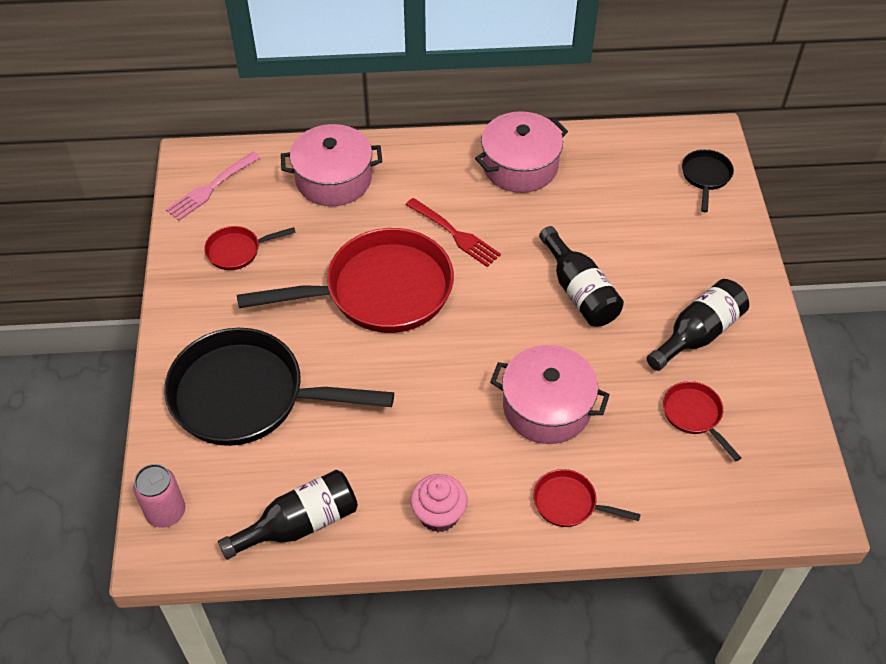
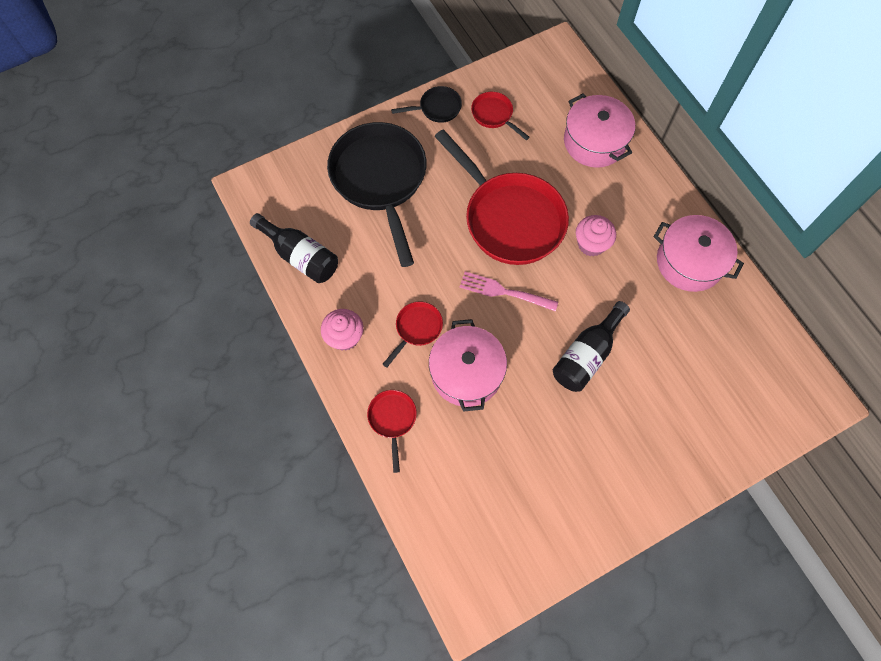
camera: 65 degrees right, 15 degrees up
(166, 512) = (275, 178): pink can -> none
(211, 187) = (540, 72): pink fork -> pink fork (505, 292)
(454, 234) = (591, 244): red fork -> pink cupcake
(694, 415) = (513, 484): red pan -> red pan (417, 329)
(698, 334) = (594, 461): black bottle -> none
(705, 177) = (771, 411): black pan -> black pan (437, 108)

